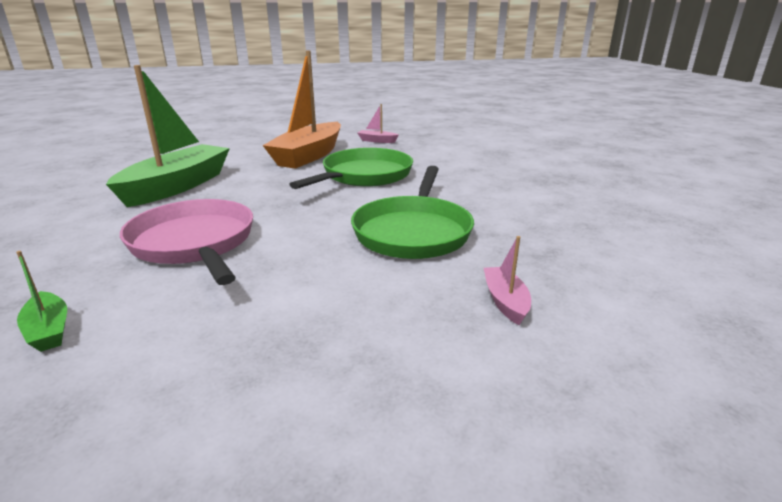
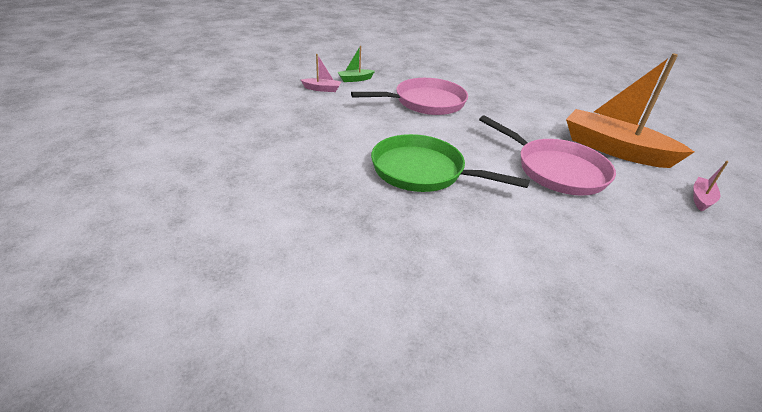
camera: 100 degrees right, 10 degrees up
(177, 186) = (520, 97): green boat -> none
(364, 176) = (556, 170): green pan -> pink pan
(505, 301) = (312, 182): pink boat -> pink boat (322, 89)

